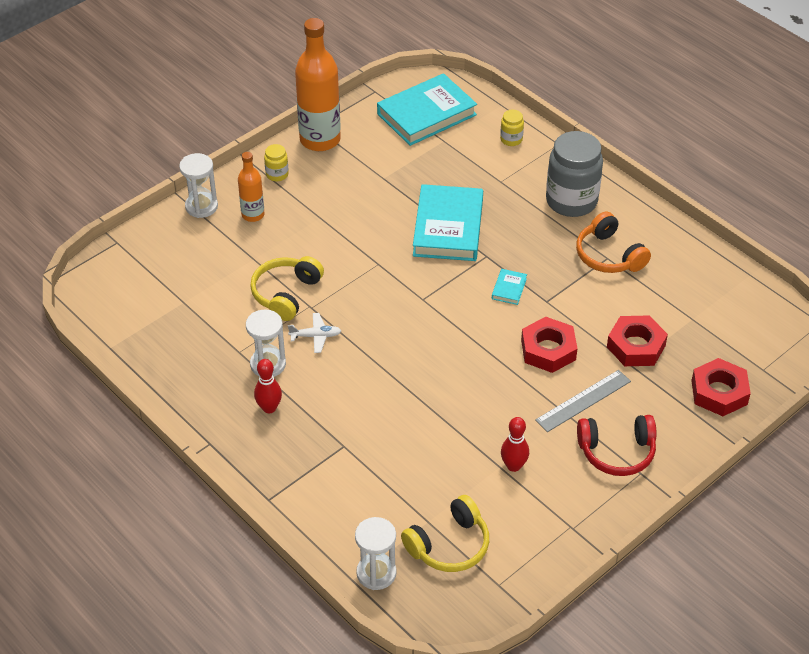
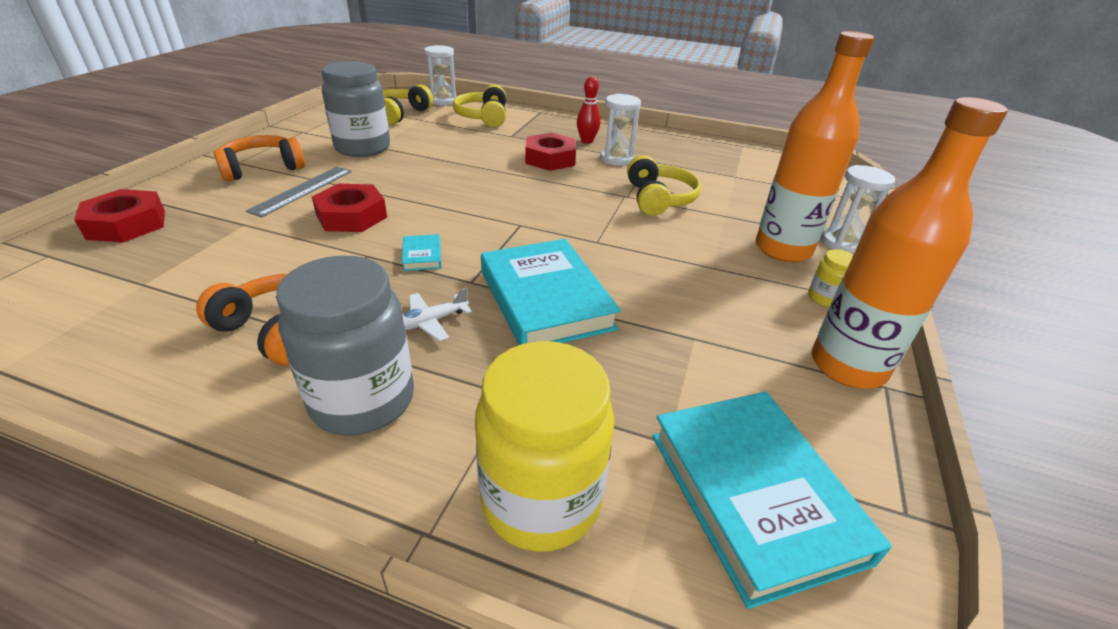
camera: 150 degrees right, 10 degrees down
(253, 215) = (782, 249): orange bottle -> orange bottle, size x1.87
(315, 336) = (597, 180): white plane -> white plane (430, 322)
(349, 505) = (483, 117): none -> yellow headphones
(426, 114) = (754, 495): turquoise book -> turquoise book turned 45 degrees counterclockwise
(511, 139) = (541, 500): yellow jar -> yellow jar, size x2.25
(513, 466) = (363, 148): red bowling pin -> grey jar
(617, 452) = (262, 168): red headphones -> orange headphones
(636, 346) = (237, 240): red nut -> red nut (550, 159)

